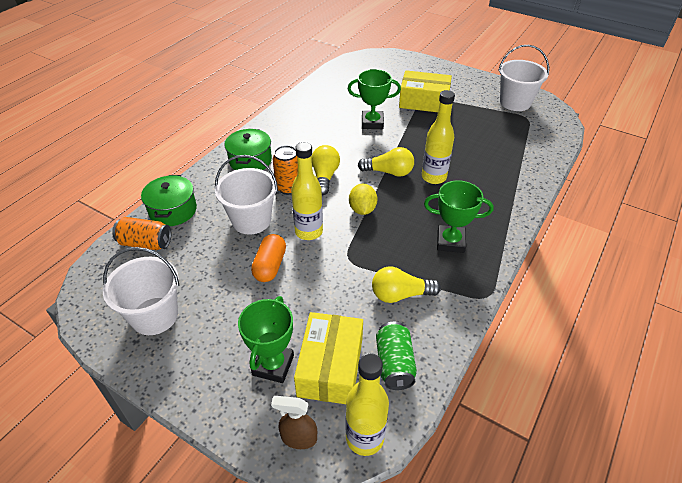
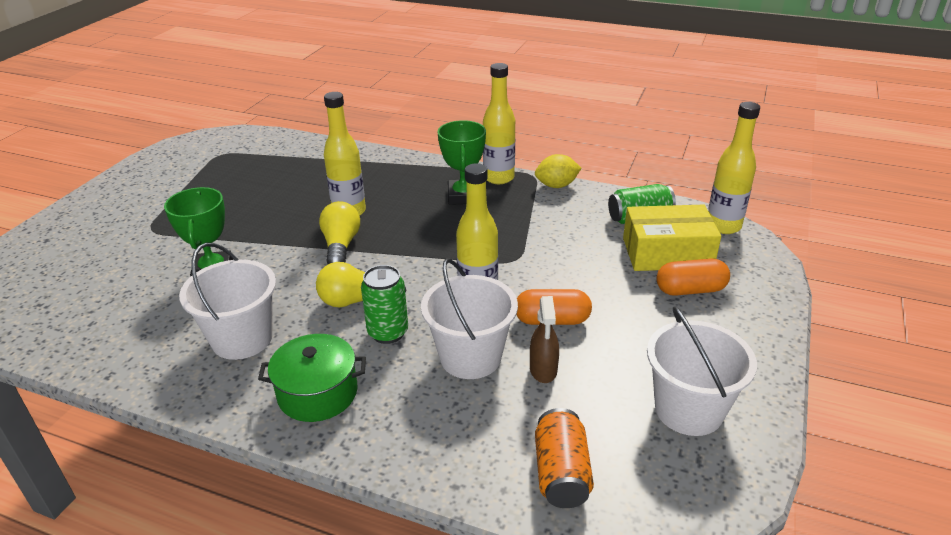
camera: 100 degrees left, 10 degrees down
(173, 210) = (471, 463): green pot -> none
(273, 365) = (690, 290): green trophy -> orange capsule
(288, 188) = (388, 332): orange can -> green can
(298, 438) = (752, 260): brown spray bottle -> brown spray bottle (543, 370)
(362, 209) = (423, 259): yellow lemon -> yellow lemon (556, 185)
(400, 294) = (553, 221): yellow light bulb -> none
(423, 101) = (160, 229): yellow box -> none
(482, 270) = (498, 178): none -> yellow bottle
(515, 102) = (182, 161): white bucket -> white bucket (242, 339)

